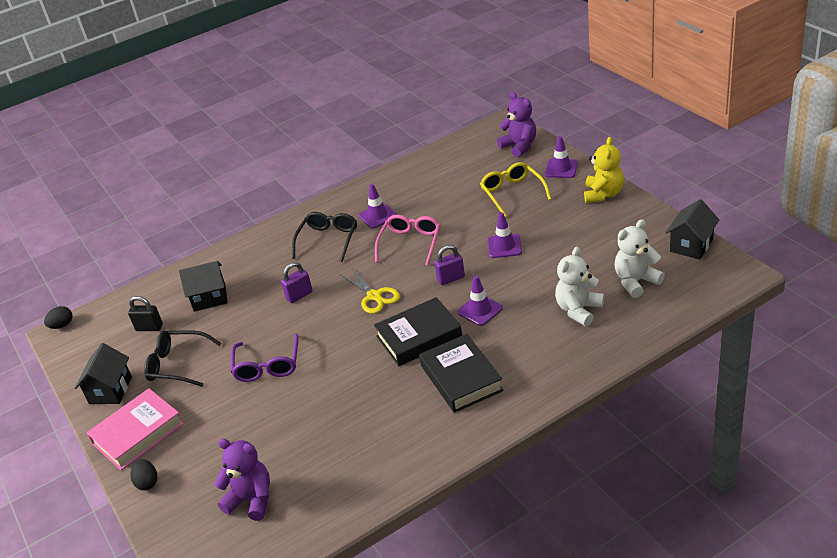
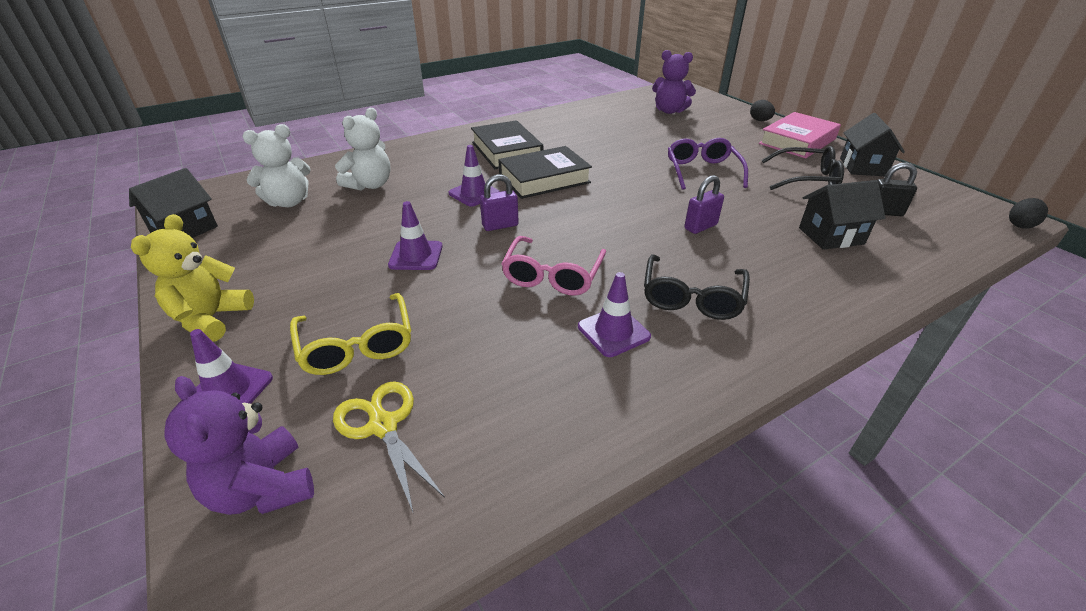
camera: 175 degrees right, 0 degrees up
(374, 296) = (599, 217): yellow scissors -> yellow scissors (383, 426)

